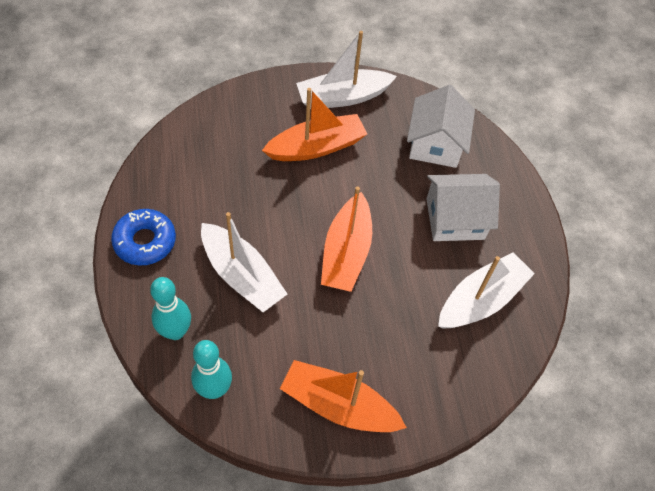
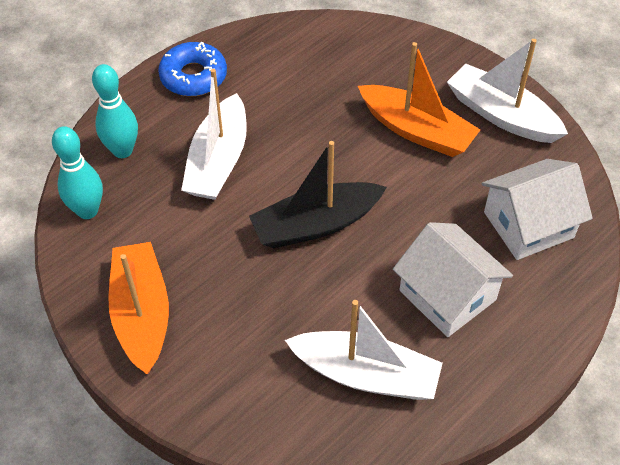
camera: 60 degrees right, 5 degrees down
(346, 252) = (315, 224): orange boat -> black boat

